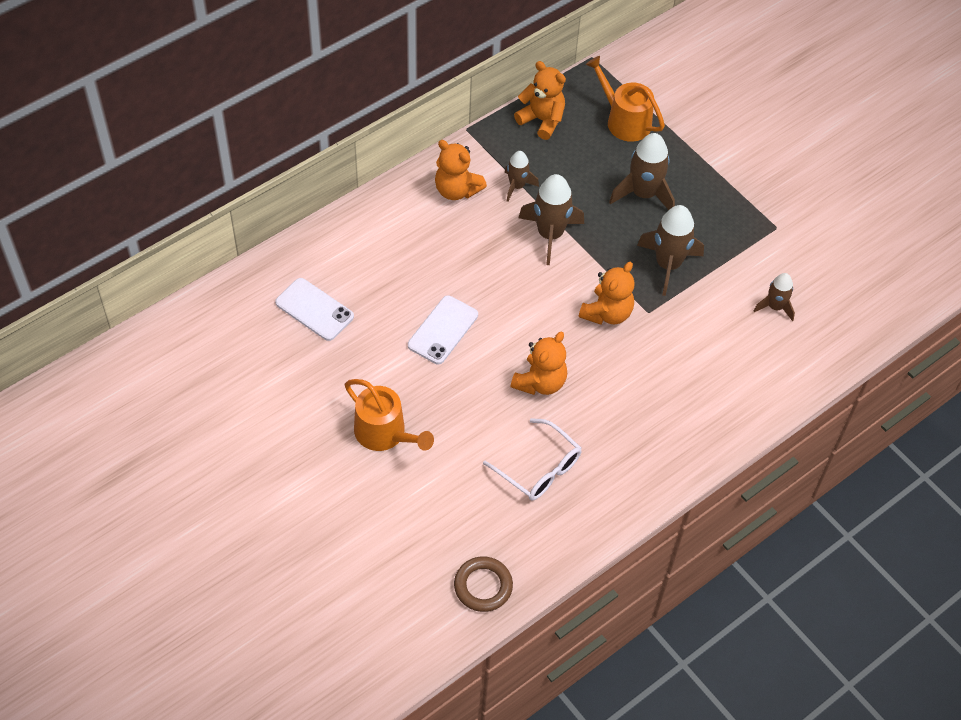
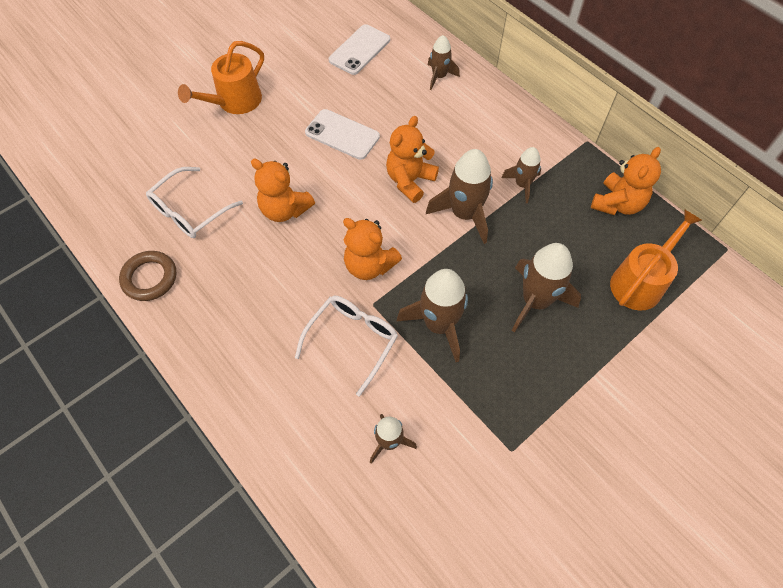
camera: 90 degrees right, 5 degrees up
(366, 238) = (439, 77): none -> brown rocket
(456, 190) = (507, 137): orange teddy bear -> orange teddy bear (410, 181)
(483, 586) = (78, 173): brown ring -> brown ring (150, 278)
(685, 329) = (352, 340): none -> white glasses

